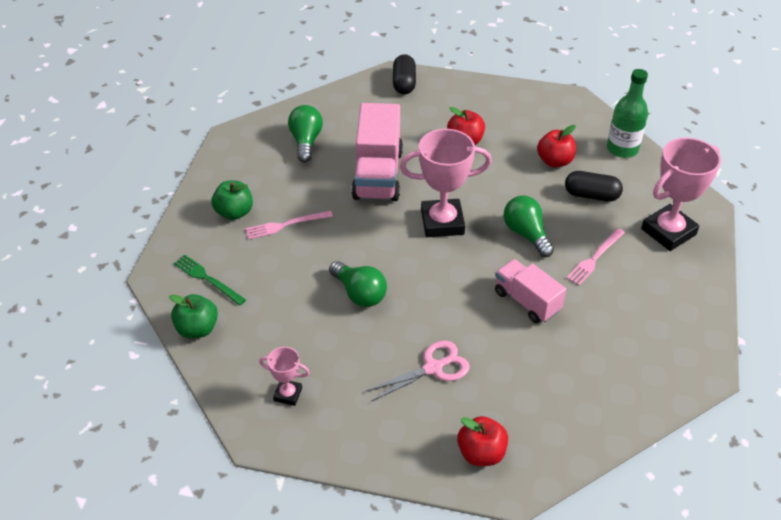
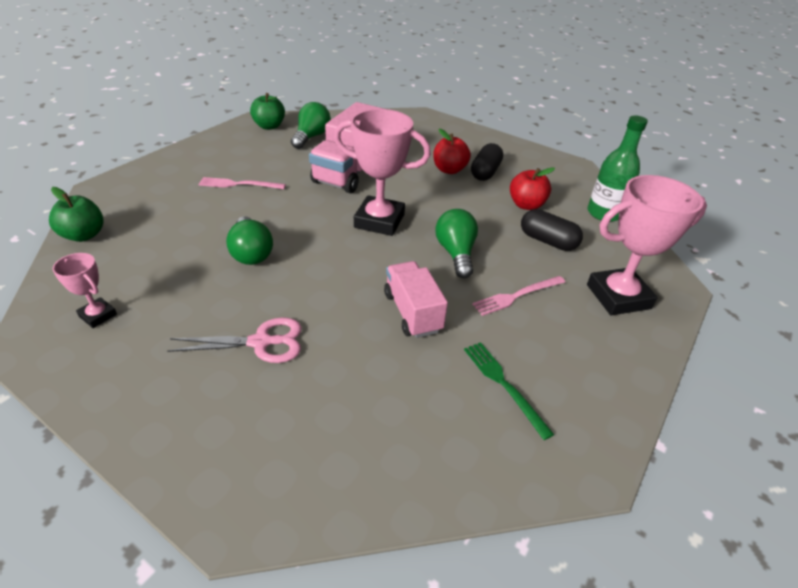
camera: 20 degrees right, 5 degrees down
(207, 279) = (135, 202): green fork -> green fork (504, 385)
(234, 212) = (207, 165): green apple -> green apple (269, 126)
(404, 83) = (426, 122): black capsule -> black capsule (485, 172)
(481, 453) = (233, 457): red apple -> none

